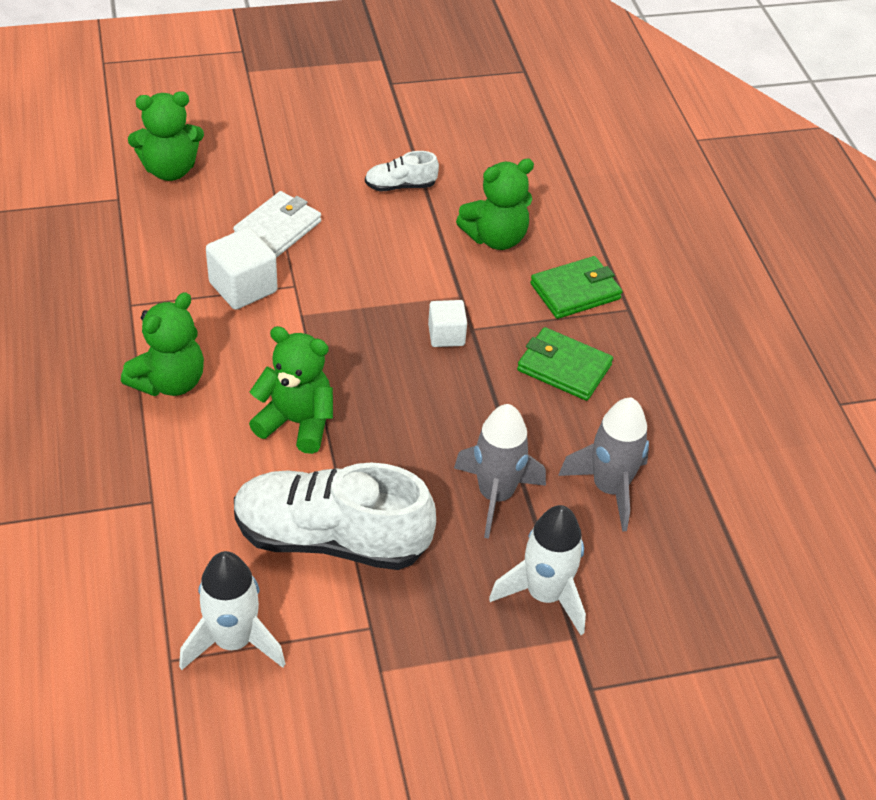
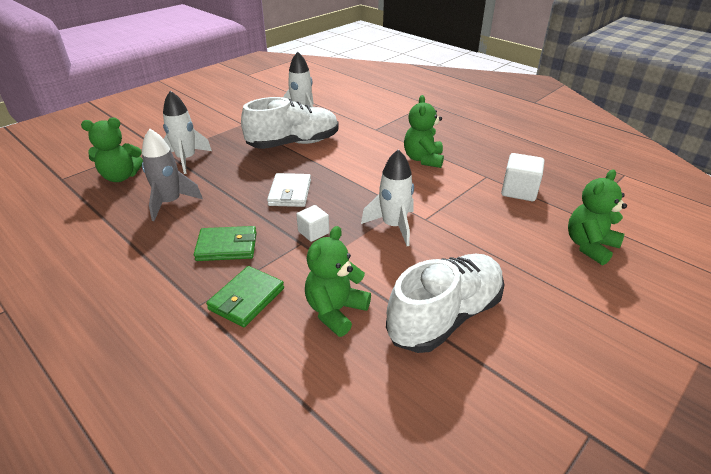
camera: 150 degrees right, 10 degrees down
(243, 287) = (449, 206): white cube -> white cube (519, 191)
(277, 228) = (478, 243): white wallet -> white wallet (290, 193)
(297, 423) = (350, 168): green teddy bear -> green teddy bear (121, 177)
(343, 295) = (393, 226): none -> white rocket
(400, 186) = (445, 316): white shoe -> white shoe, size x2.19
(495, 495) = (231, 179): grey rocket -> none

